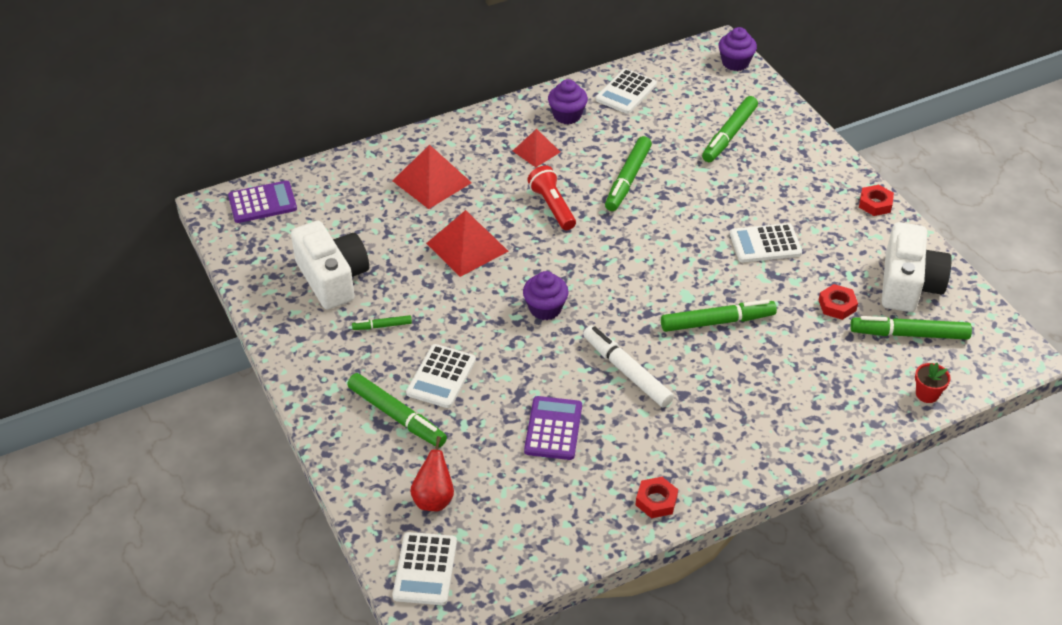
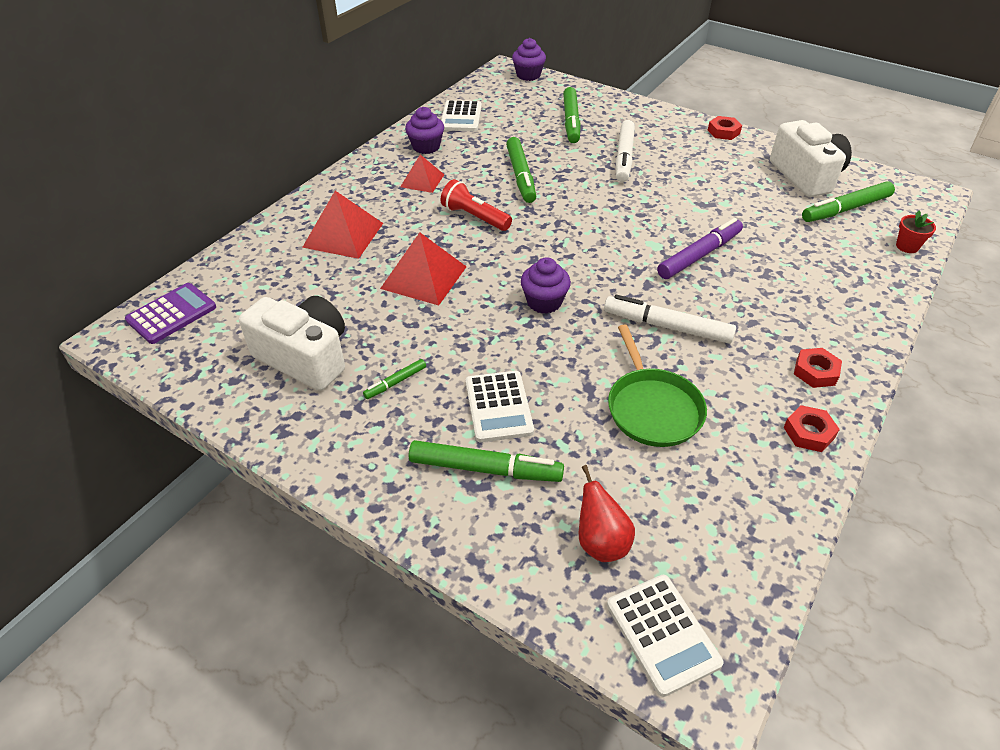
camera: 30 degrees left, 0 degrees up
(553, 428) = (652, 408): purple calculator -> green pan
(717, 322) = (699, 255): green marker -> purple marker
(744, 195) = (624, 157): none -> white marker
(765, 244) = (675, 185): white calculator -> none
(837, 305) = (774, 208): red nut -> red nut (815, 372)

